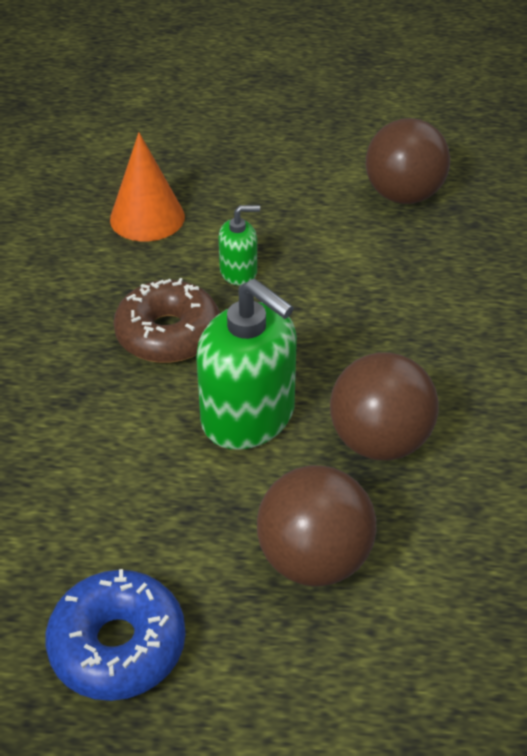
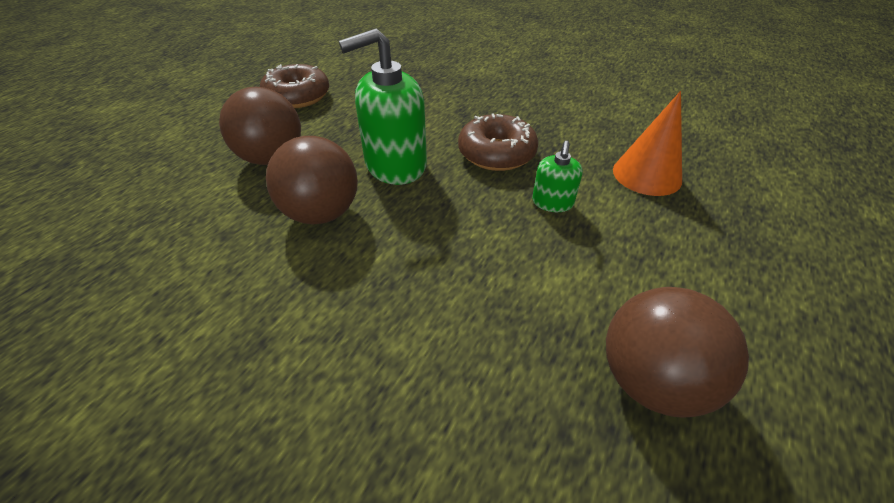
camera: 115 degrees right, 0 degrees up
(118, 645) = (297, 96): blue donut -> brown donut

